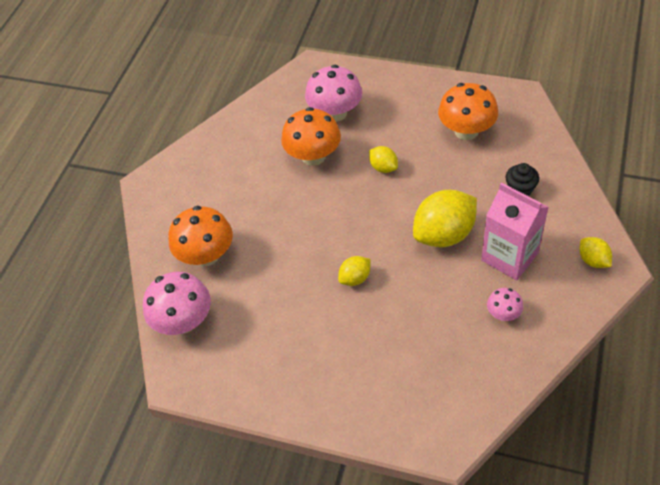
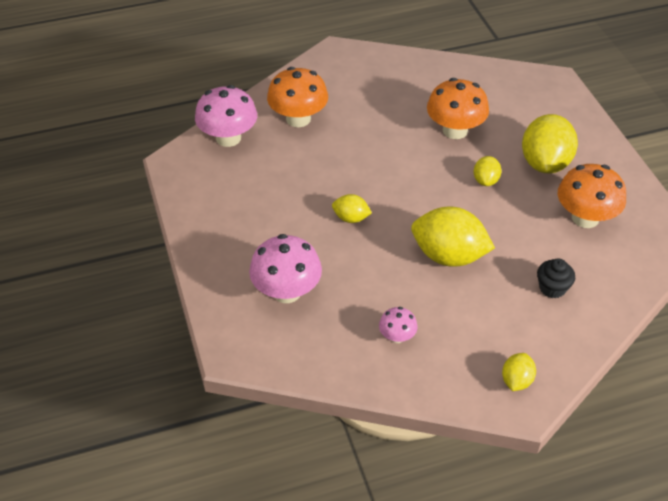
camera: 50 degrees right, 5 degrees down
(335, 113) = (516, 120): pink mushroom -> pink mushroom (286, 291)
(394, 122) = (545, 163): none -> yellow lemon
(509, 256) = (465, 314): pink carton -> none

